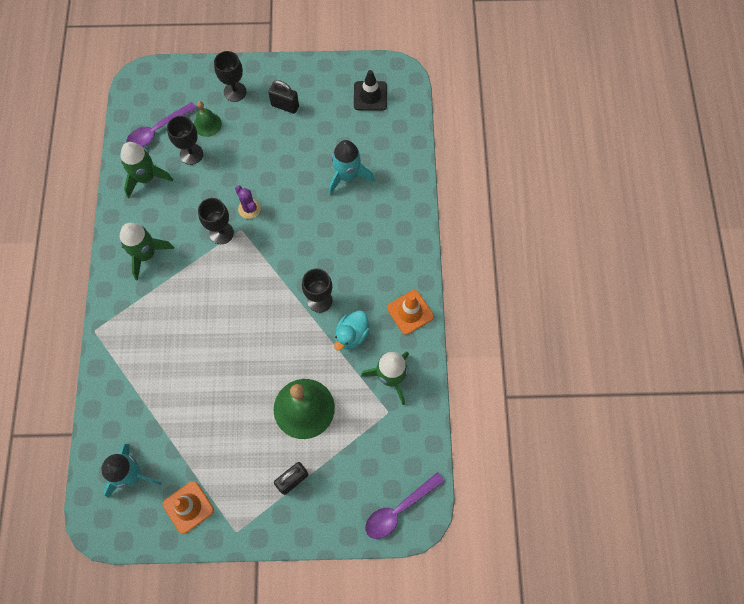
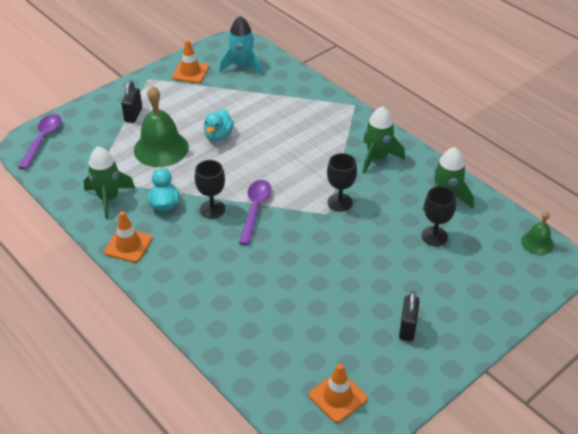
camera: 140 degrees right, 25 degrees down
(157, 130) = (484, 234): purple spoon -> purple spoon (255, 209)
(207, 124) = (453, 266): green bell -> green bell (537, 243)
(235, 92) = (466, 308): black goblet -> none
(243, 385) = (218, 136): none -> turquoise duck
(249, 209) = (338, 230): purple cactus -> none
(285, 106) = (407, 328): black padlock -> black padlock turned 60 degrees counterclockwise
(347, 176) = (282, 308): turquoise rocket -> none
(370, 96) = (338, 397): black traffic cone -> orange traffic cone

